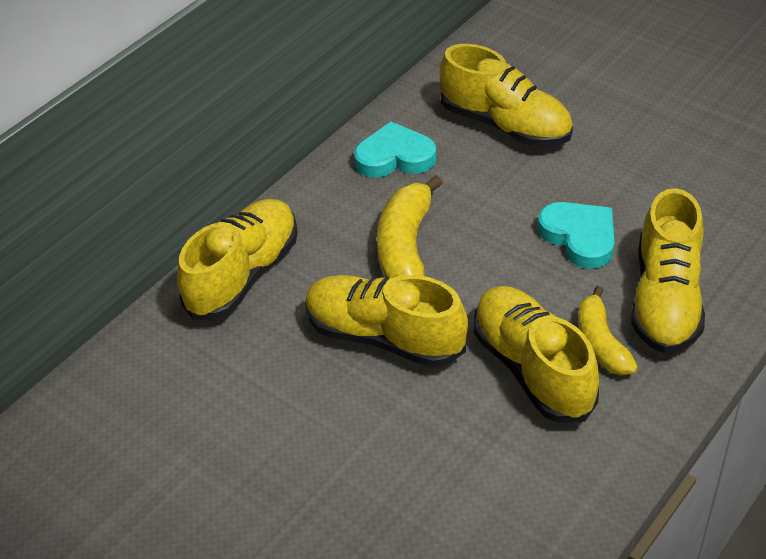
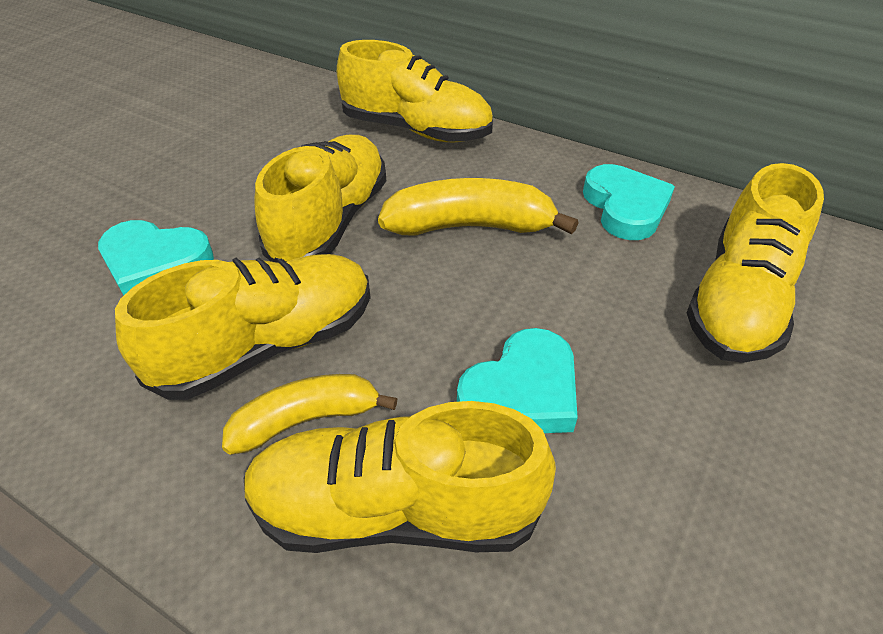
camera: 80 degrees right, 0 degrees up
(426, 457) = (155, 263): none -> turquoise heart

